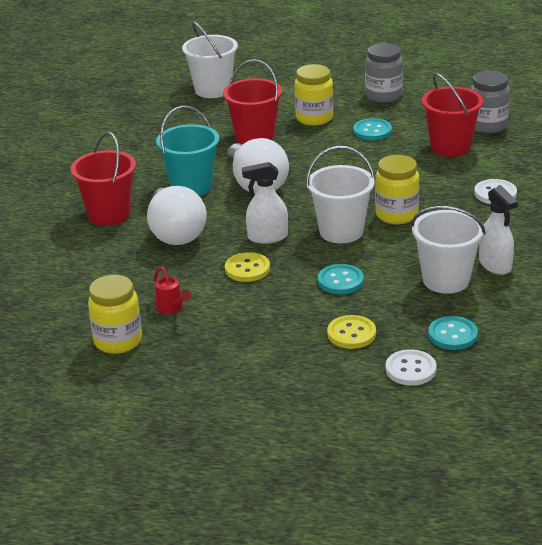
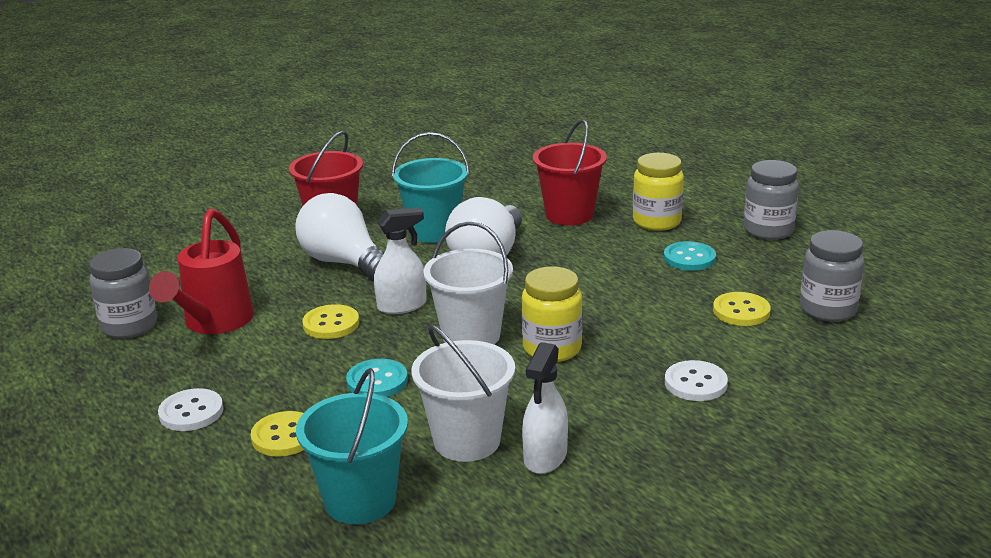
camera: 45 degrees right, 5 degrees down
(118, 341) = (129, 326): yellow jar -> grey jar
(172, 309) = (213, 323): red watering can -> red watering can, size x2.15
(175, 233) = (344, 263): white light bulb -> white light bulb turned 105 degrees clockwise
(213, 90) = (615, 160): white bucket -> none
(267, 237) = (402, 306): white spray bottle -> white spray bottle turned 120 degrees clockwise
(410, 369) = (257, 507): white button -> white button (191, 412)
(450, 147) = (741, 311): red bucket -> yellow button
(452, 335) = (360, 500): turquoise button -> turquoise bucket

